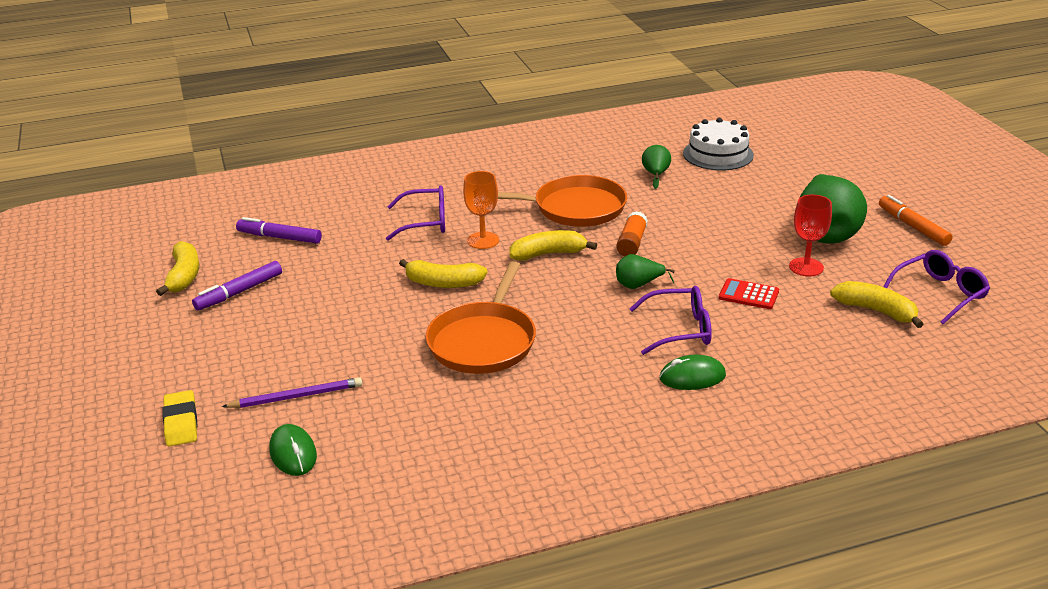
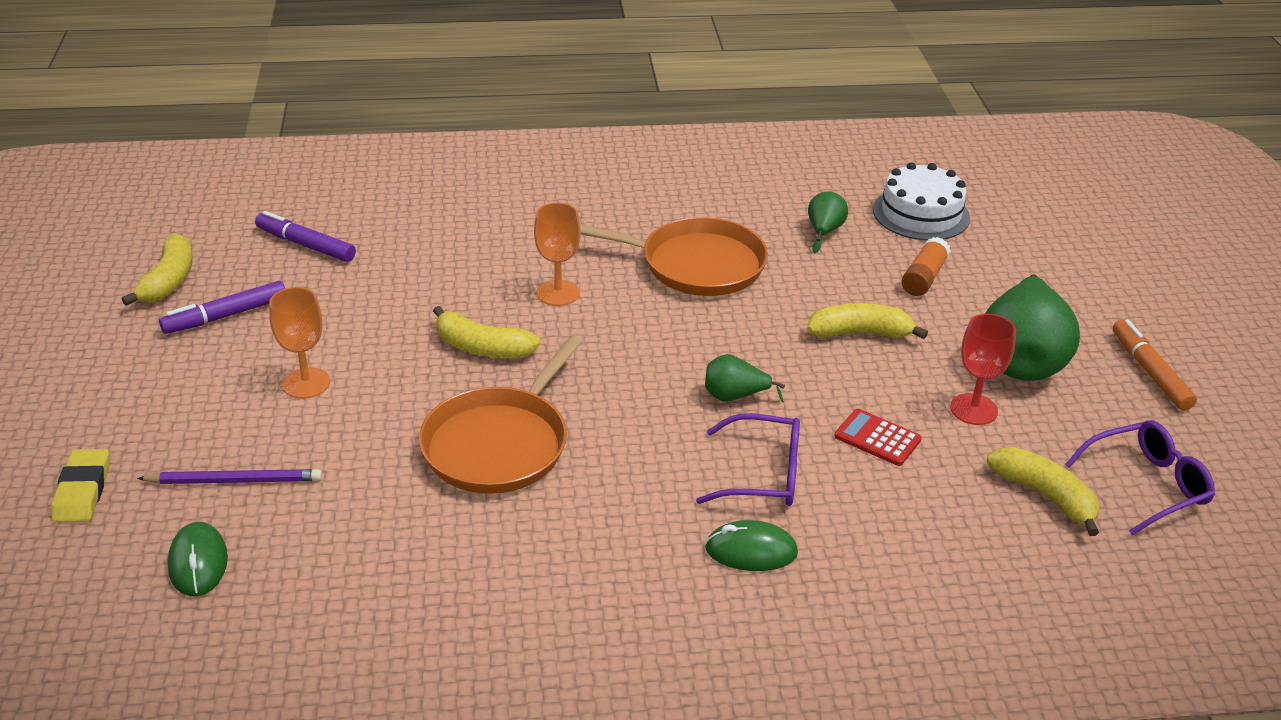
camera: 10 degrees right, 5 degrees up
(321, 326) = (306, 383): none -> orange goblet
(426, 222) = (496, 253): purple glasses -> none
(548, 254) = (635, 328): yellow banana -> yellow banana (860, 333)
(631, 243) = (750, 330): orange glue stick -> orange glue stick (923, 277)

